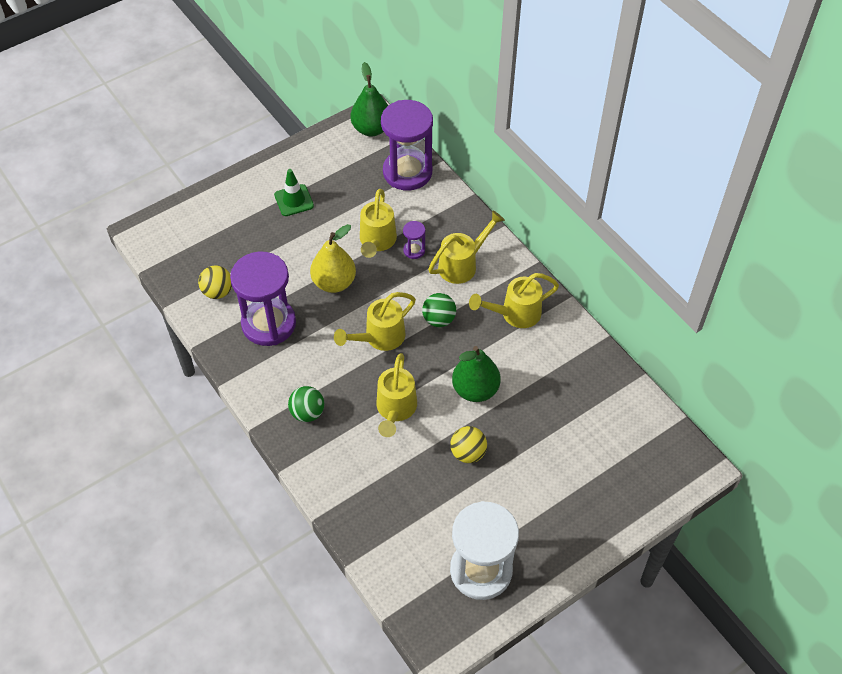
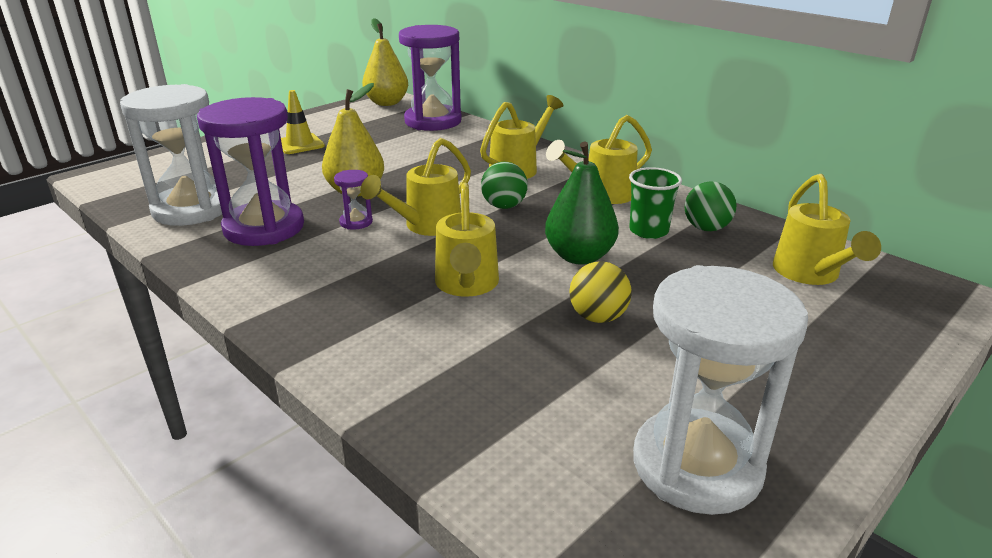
camera: 10 degrees left, 25 degrees down
(218, 292) = (191, 209): yellow ball -> white hourglass
(294, 200) = (300, 144): green traffic cone -> yellow traffic cone
(307, 413) = (325, 301): green ball -> green ball (706, 228)
(371, 129) = (387, 103): green pear -> yellow pear
(377, 242) = (407, 161): yellow watering can -> yellow watering can (810, 274)
(414, 250) = (455, 163): purple hourglass -> purple hourglass (356, 222)
(532, 366) = (648, 231): none -> green cup

